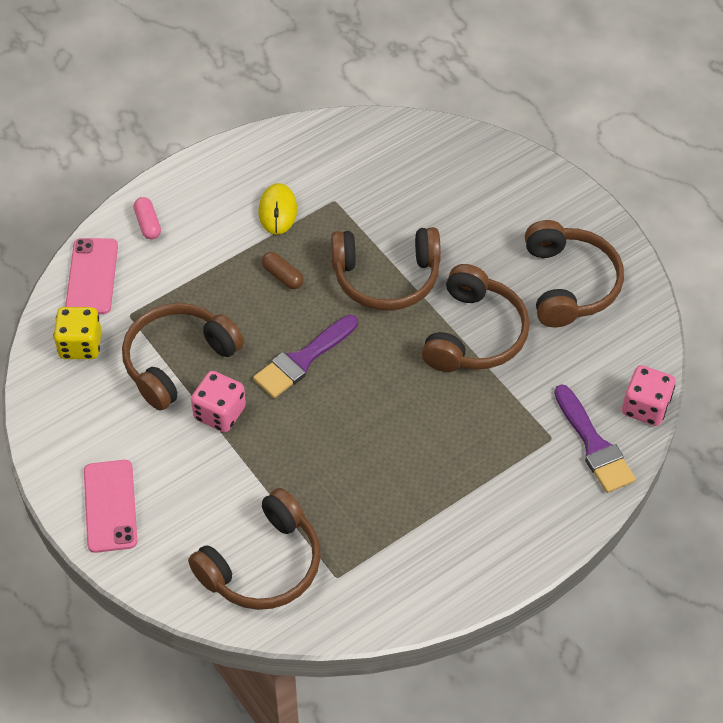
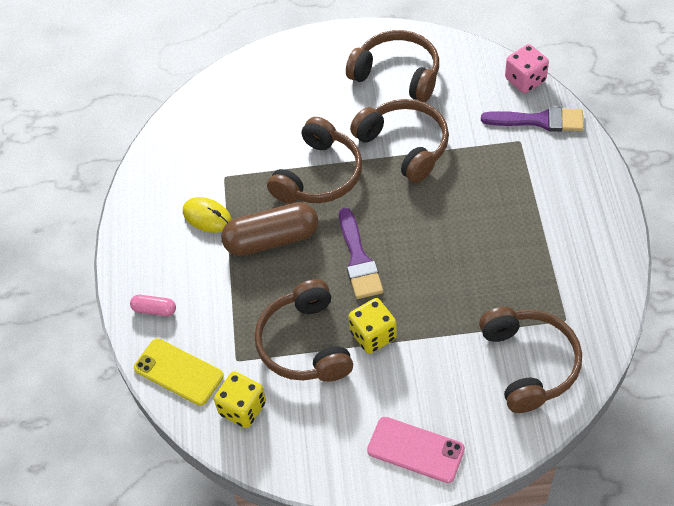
camera: 55 degrees left, 0 degrees up
(92, 276) = (178, 372): pink phone -> yellow phone
(219, 413) = (373, 335): pink dice -> yellow dice
(282, 276) = (272, 239): brown capsule -> brown capsule, size x2.16

